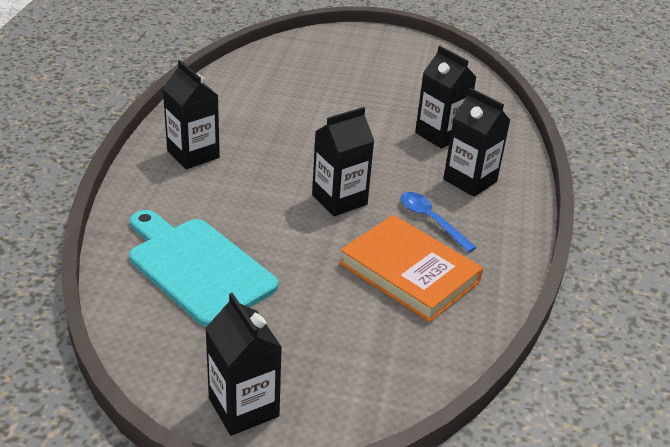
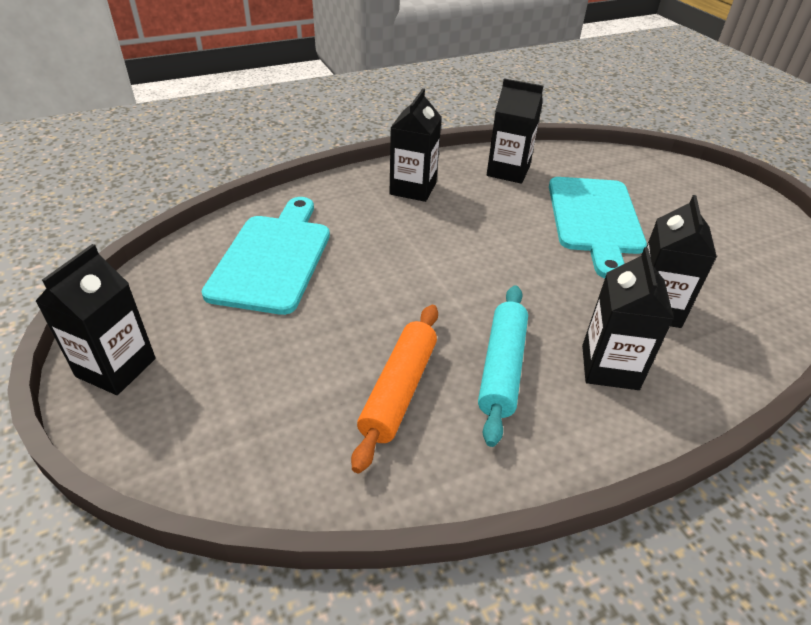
camera: 55 degrees right, 5 degrees up
(333, 102) = (595, 219): none -> turquoise cutting board
(339, 200) = (455, 291): black carton -> black carton (508, 171)
(409, 272) = (399, 390): orange book -> orange rolling pin
(431, 220) = (502, 368): blue spoon -> turquoise rolling pin

